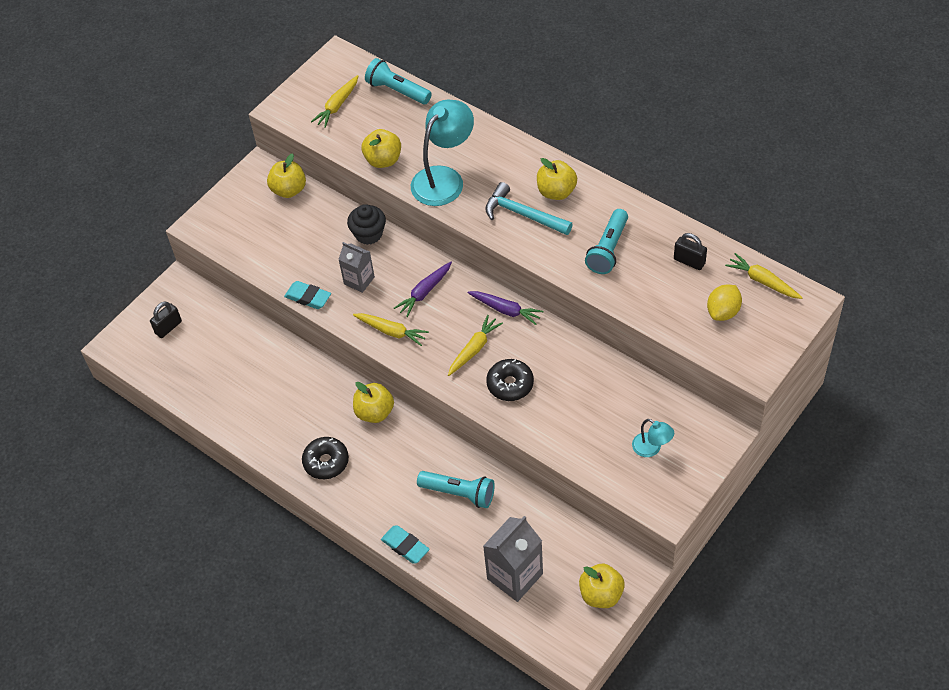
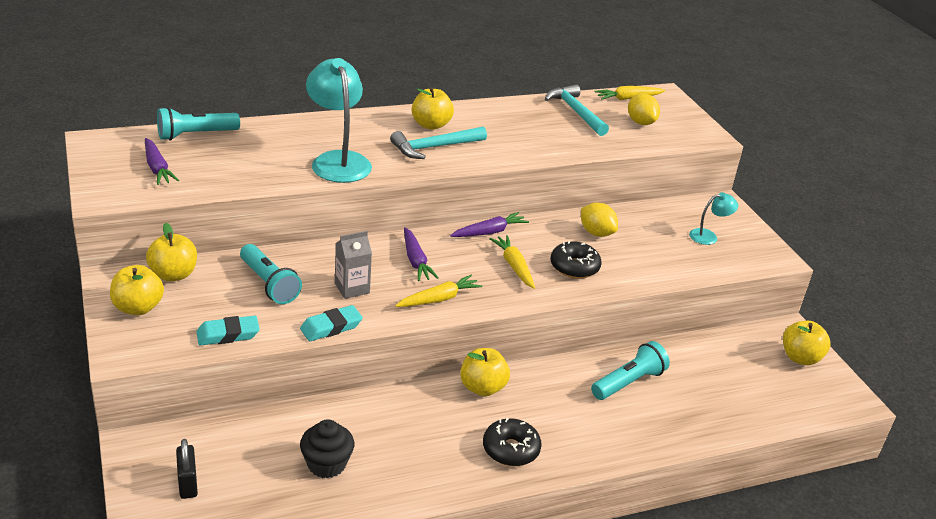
camera: 65 degrees left, 20 degrees down
(337, 106) = (157, 168): yellow carrot -> purple carrot
(368, 234) = (302, 257): black cupcake -> black cupcake (326, 464)
(383, 160) = (267, 177): yellow apple -> yellow apple (138, 308)
(405, 546) = (662, 445): turquoise eraser -> turquoise eraser (228, 335)
(515, 576) = (748, 394): grey carton -> none
(575, 373) = (596, 233): none -> yellow lemon
(608, 249) = (522, 133): turquoise flashlight -> turquoise flashlight (269, 284)
(689, 261) = (576, 112): black padlock -> turquoise hammer

